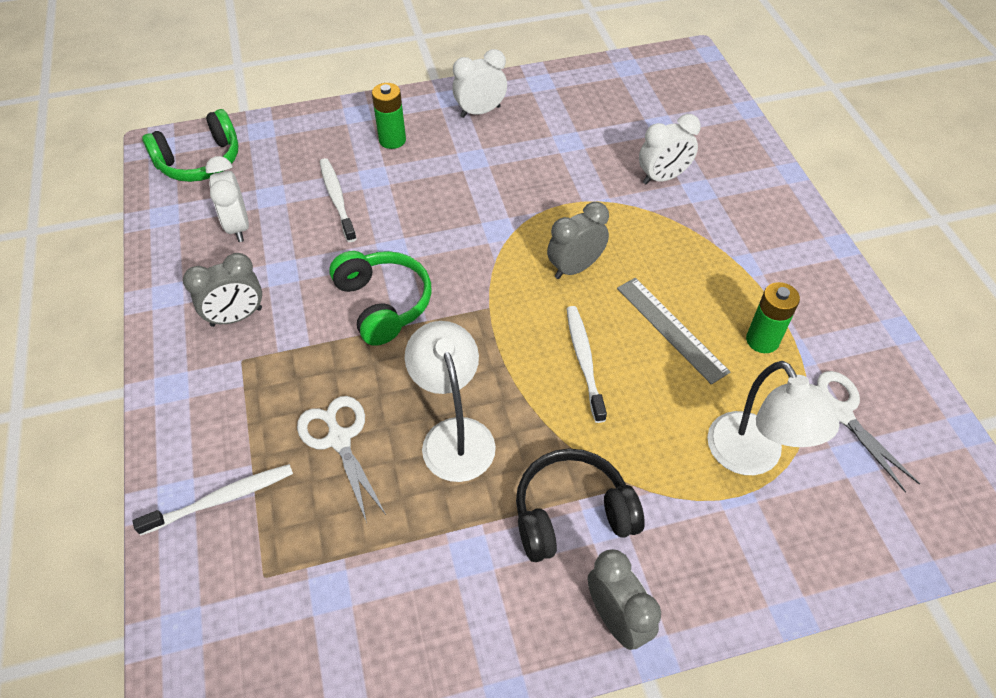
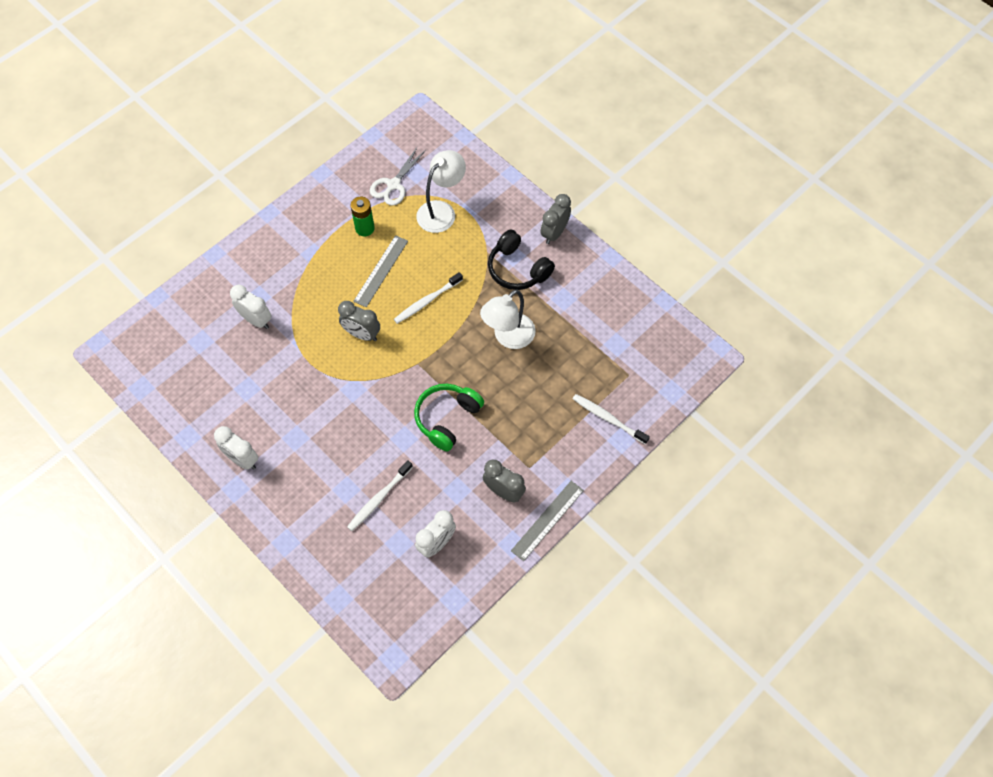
camera: 120 degrees left, 10 degrees up
(158, 344) = (547, 520): none -> grey ruler
(200, 161) = (393, 616): green headphones -> none
(339, 439) = (544, 387): white scissors -> none
(392, 140) = (303, 500): green battery -> none

